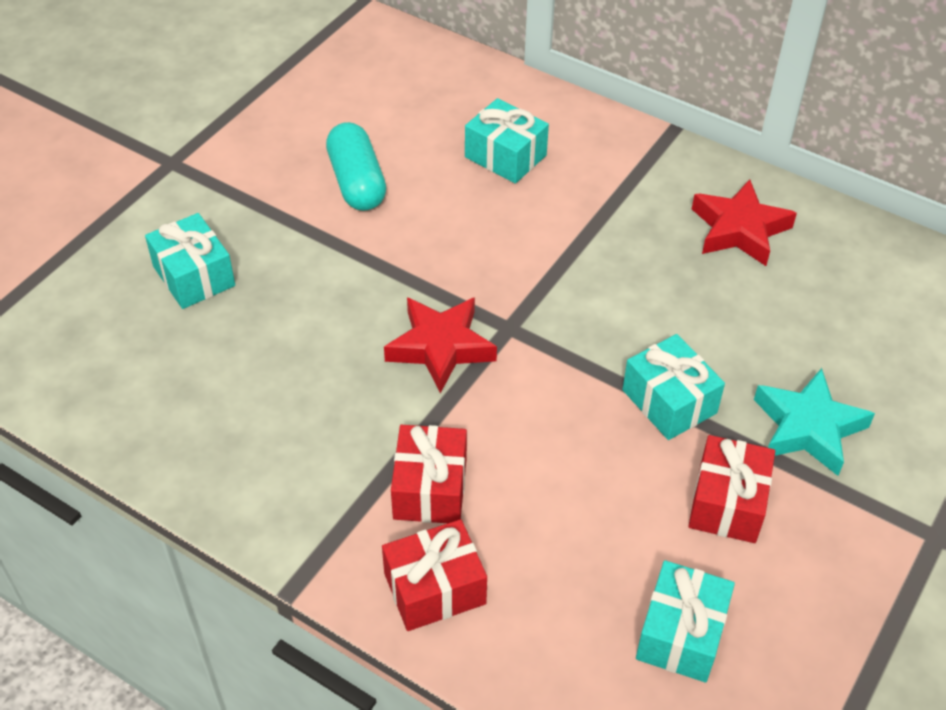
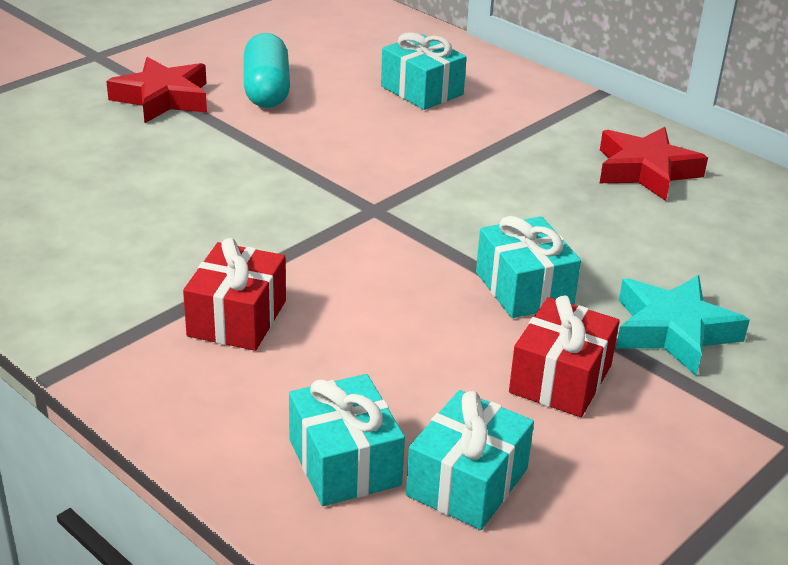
camera: 10 degrees right, 15 degrees down
(194, 276) = (76, 132): turquoise gift -> turquoise gift (344, 462)
(434, 588) = (205, 399): red gift -> none
(440, 347) = (296, 214): red star -> red star (162, 98)

